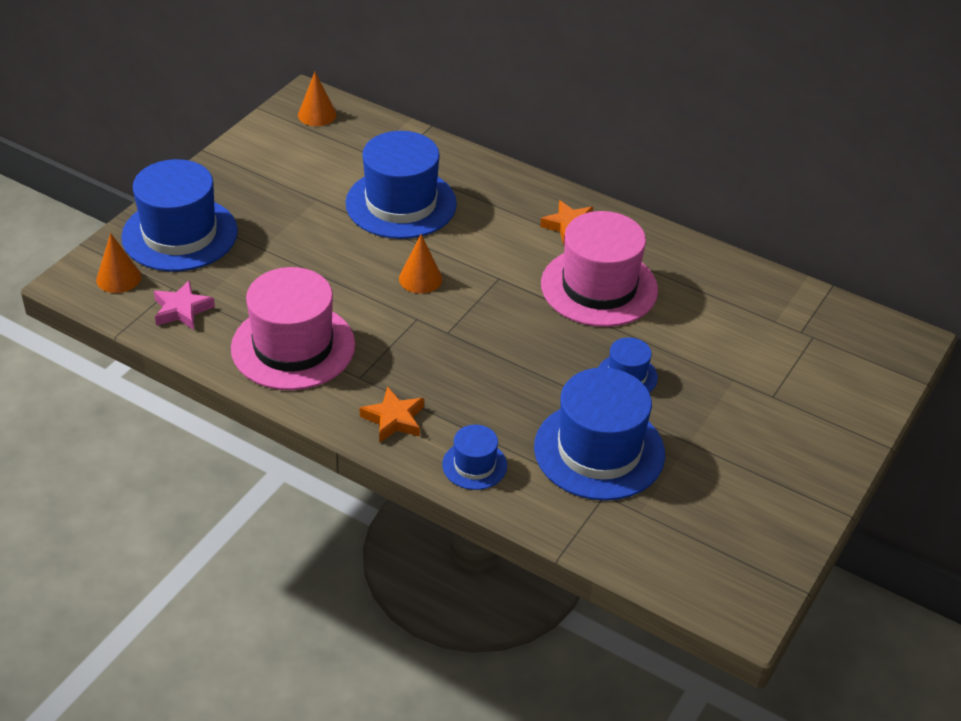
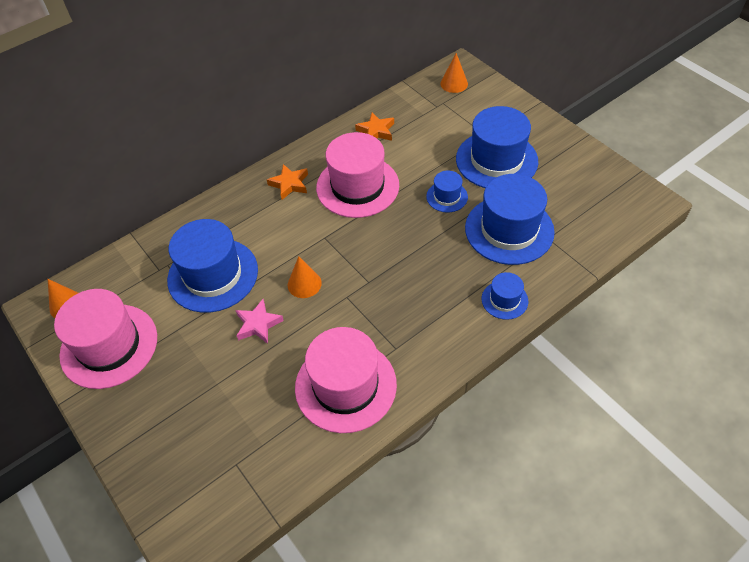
camera: 65 degrees left, 10 degrees up
(118, 278) = (202, 508): orange cone -> orange cone (454, 83)
(180, 234) = (167, 445): blue hat -> blue hat (496, 160)
(182, 310) = (268, 461): pink star -> pink star (258, 324)
(279, 159) = (109, 346): none -> pink hat
(394, 419) = (446, 336): orange star -> orange star (376, 131)

